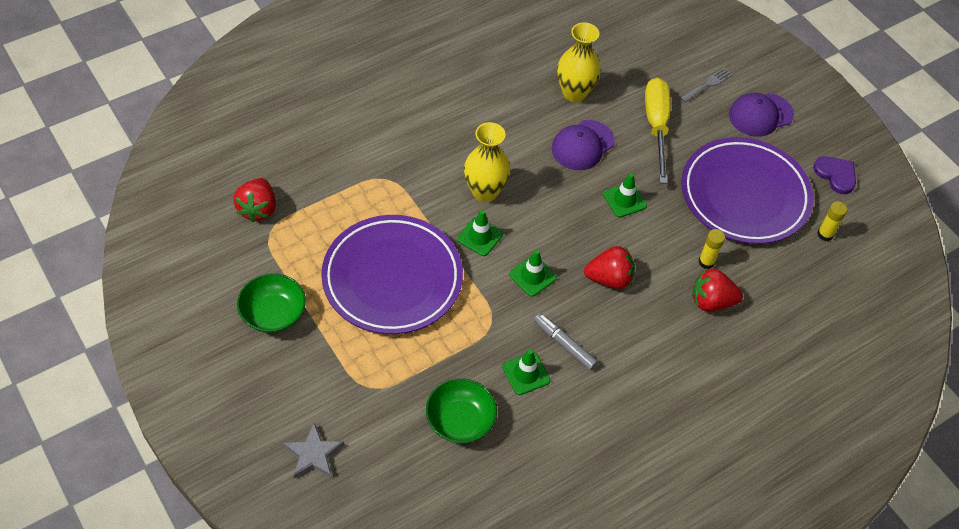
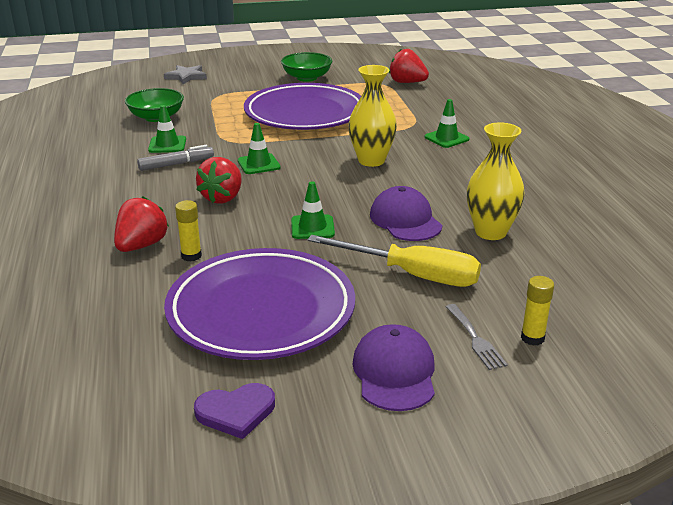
camera: 115 degrees right, 25 degrees down
(480, 237) = (320, 150): green traffic cone -> green traffic cone (446, 138)
(825, 234) = (148, 360): yellow glue stick -> yellow glue stick (532, 338)

